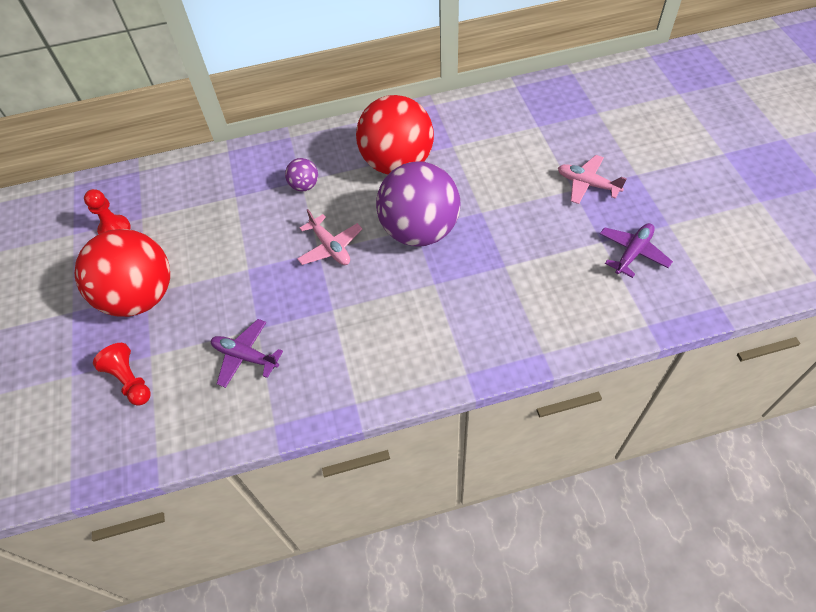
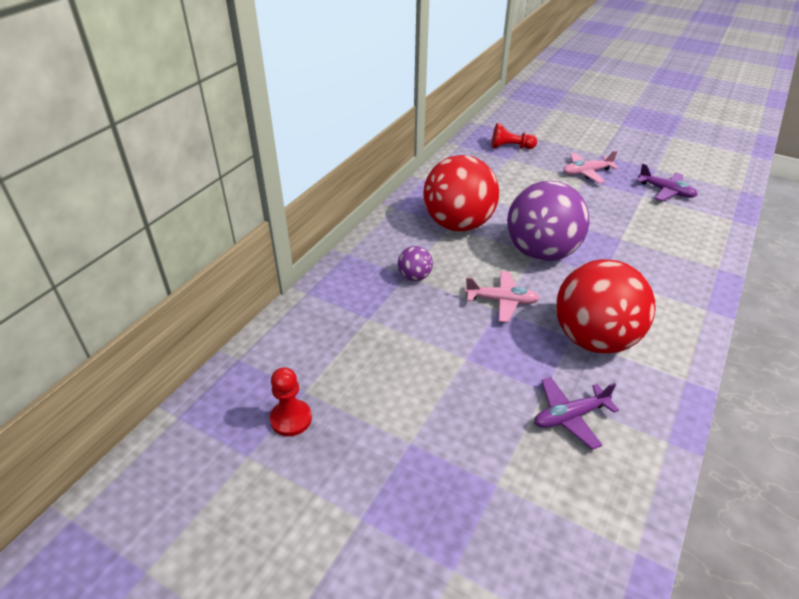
camera: 50 degrees left, 15 degrees down
(130, 380) = (514, 519): red pawn -> red pawn (510, 147)
(141, 297) = (409, 449): red ball -> red ball (593, 339)
(633, 253) = (666, 191): purple plane -> purple plane turned 135 degrees clockwise

